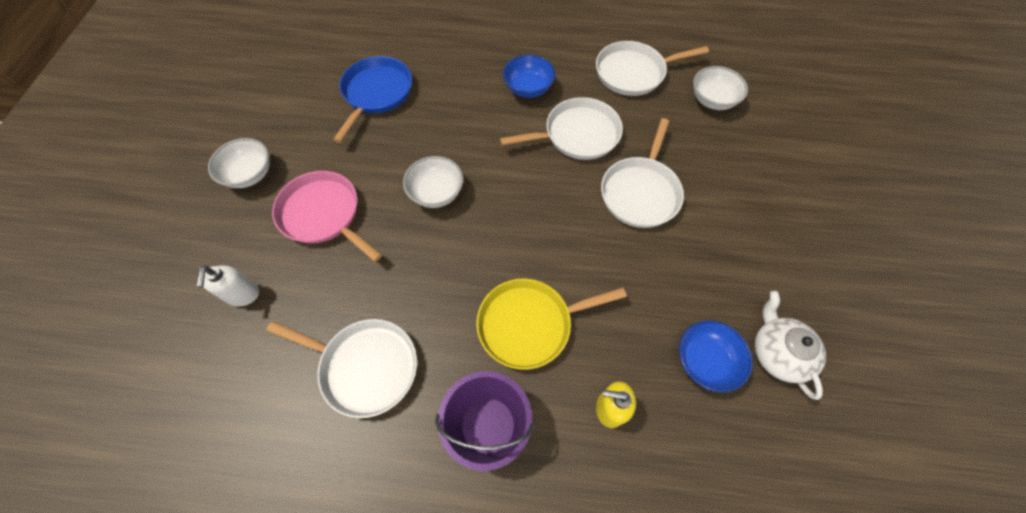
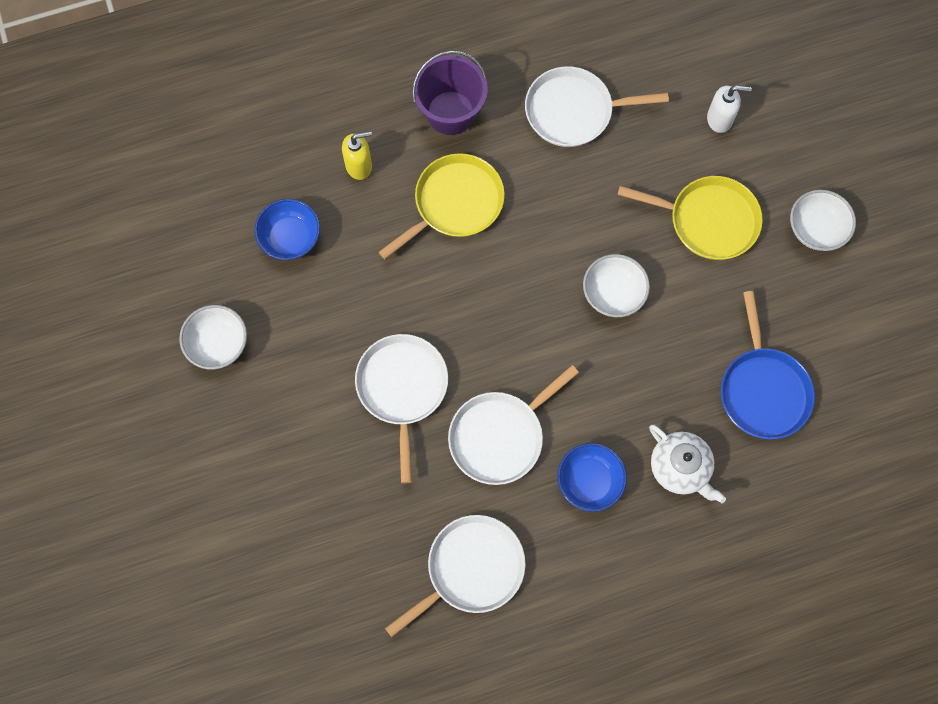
camera: 155 degrees right, 10 degrees up
(243, 295) = (720, 119): white soap dispenser -> white soap dispenser turned 120 degrees clockwise
(323, 214) = (708, 220): pink pan -> yellow pan
(712, 100) = (358, 565): white bowl -> white bowl (218, 344)
(777, 352) = (228, 272): white teapot -> white teapot (680, 468)

